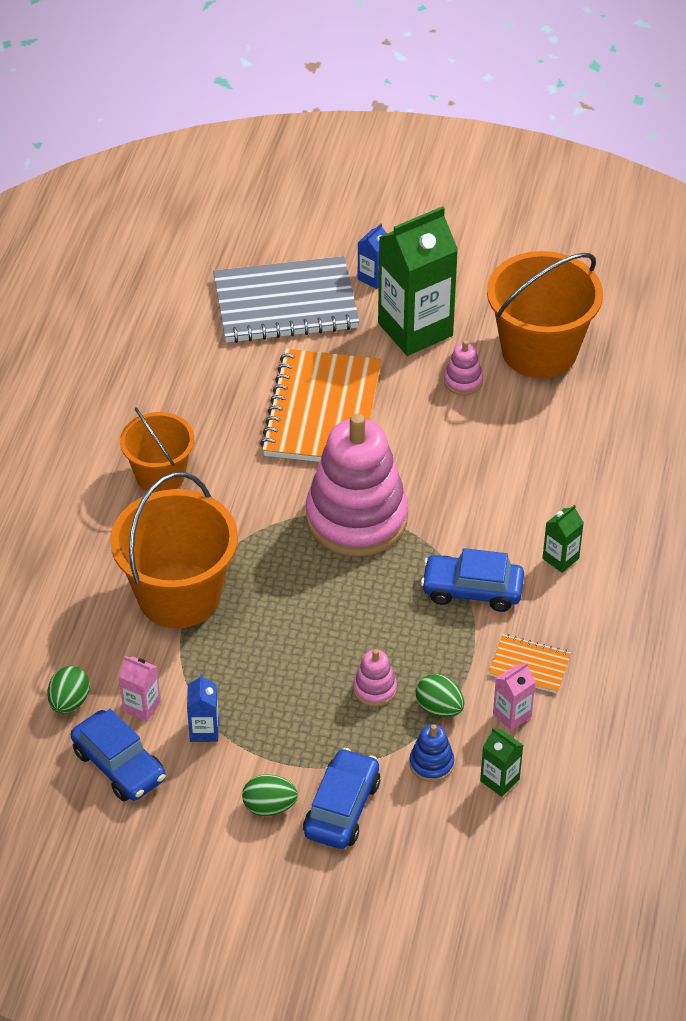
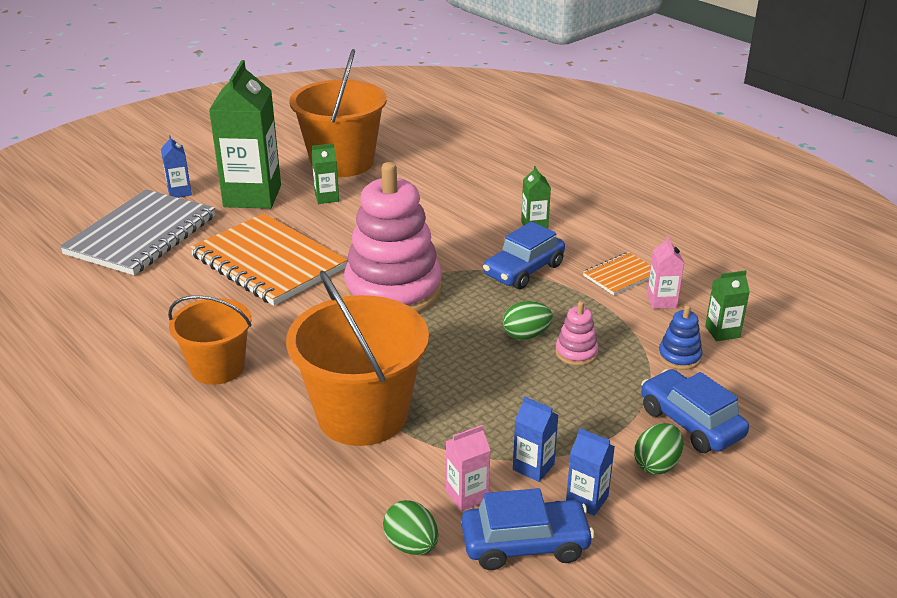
camera: 55 degrees left, 15 degrees down
(193, 780) = (587, 500): none -> blue carton
(439, 708) = (625, 330): green egg -> green egg (526, 335)
(463, 381) = (327, 198): pink stacking toy -> green carton

